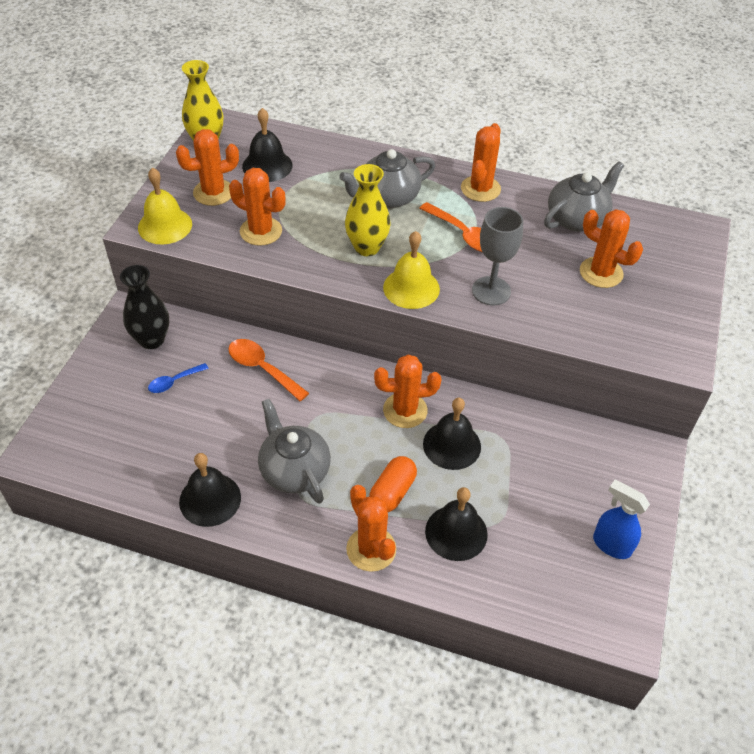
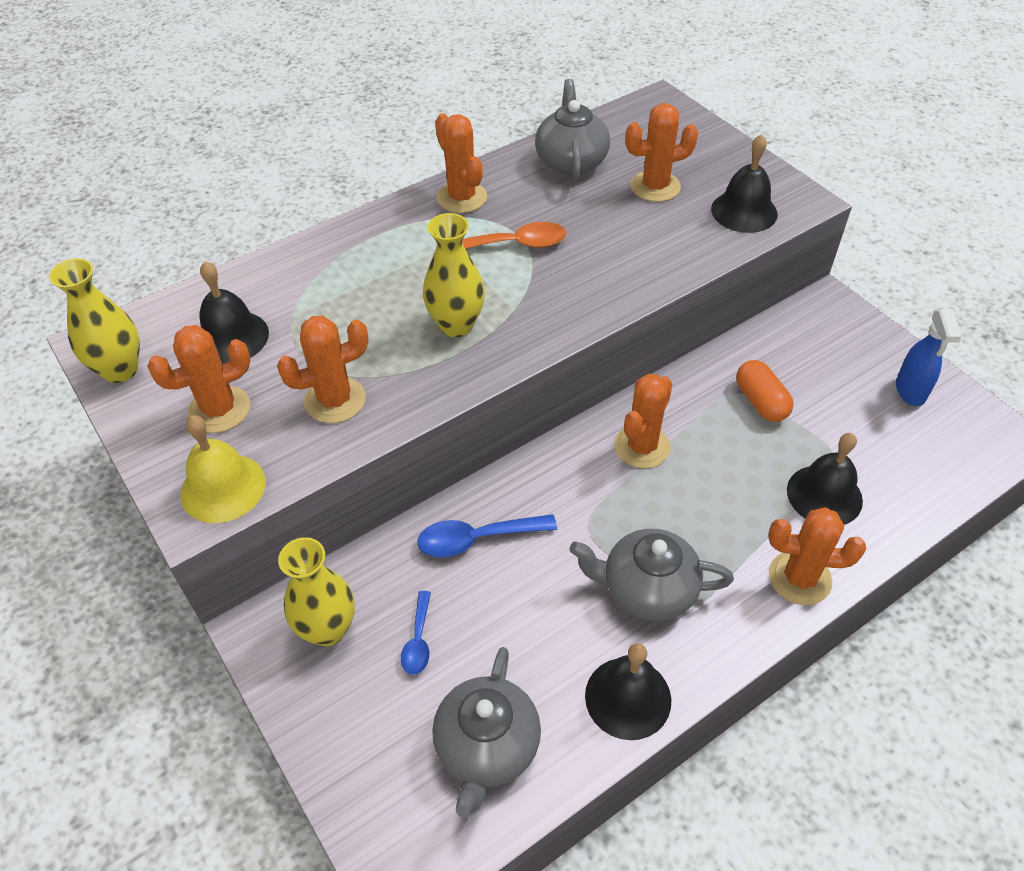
camera: 50 degrees left, 0 degrees up
(152, 340) = (328, 629): black vase -> yellow vase
(213, 192) = (219, 409): orange cactus -> orange cactus turned 45 degrees clockwise
(262, 368) = (476, 539): orange spoon -> blue spoon
(387, 197) = (398, 269): grey teapot -> grey teapot (487, 747)
(392, 492) = (739, 518): orange capsule -> orange capsule (760, 402)
(411, 288) = (550, 323): yellow bell -> none
(452, 445) = (715, 435): black bell -> black bell (744, 211)
(491, 291) = (610, 269): grey goblet -> none
(611, 545) = (910, 391): blue spray bottle -> blue spray bottle turned 75 degrees counterclockwise

